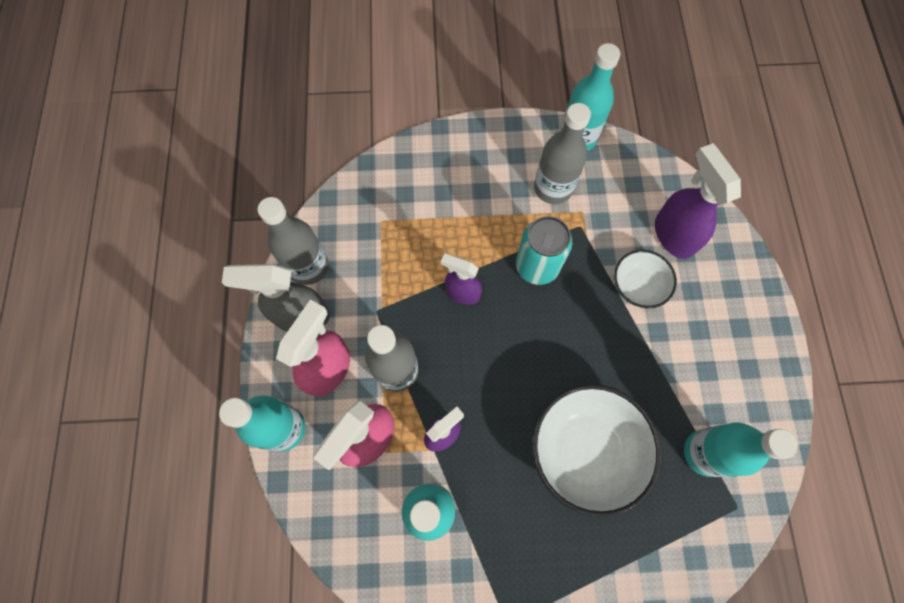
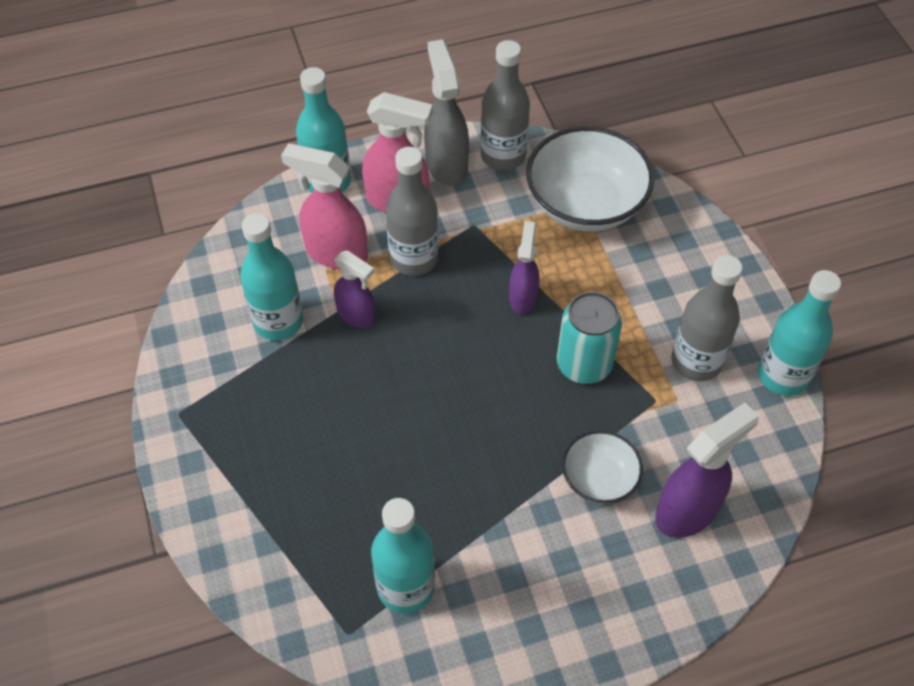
camera: 75 degrees right, 15 degrees down
(586, 451) = (374, 455): white bowl -> white bowl (585, 204)

